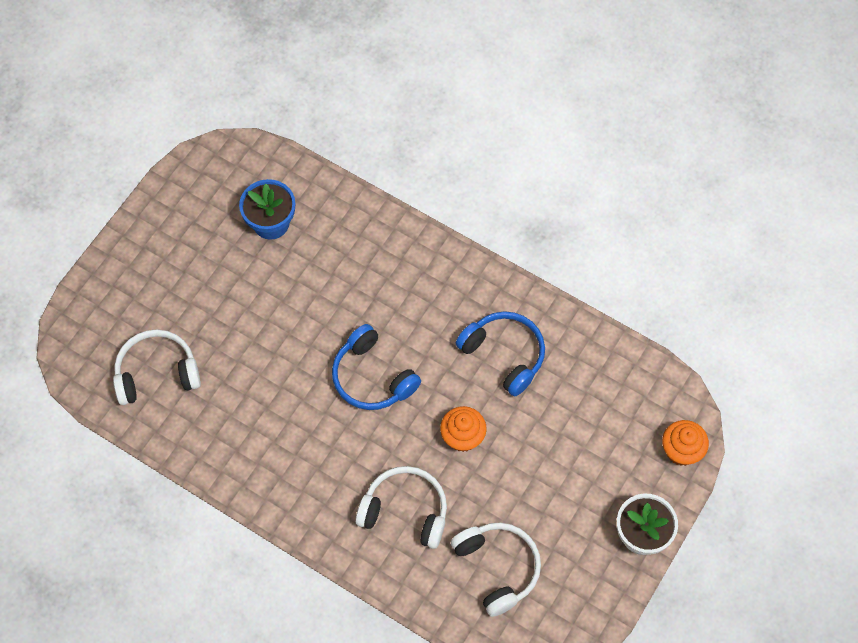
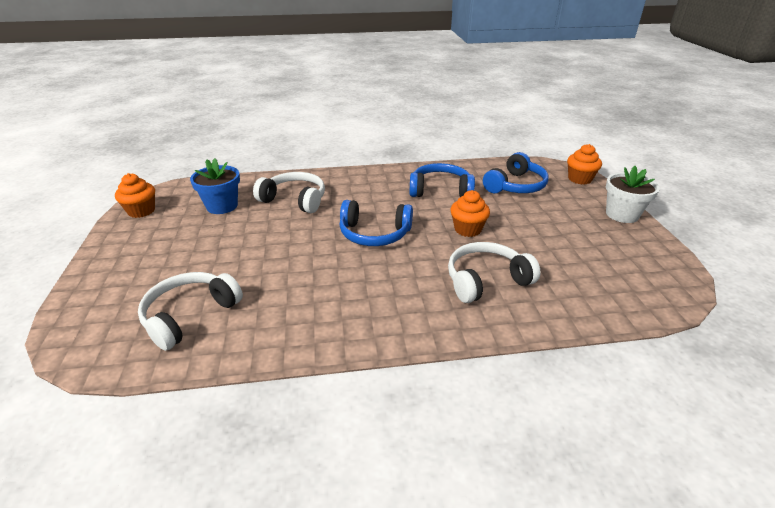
camera: 40 degrees left, 30 degrees down
(195, 178) = (141, 211): none -> orange cupcake
(497, 568) = (583, 272): white headphones -> white headphones (294, 200)
(593, 407) = (515, 185): none -> blue headphones

